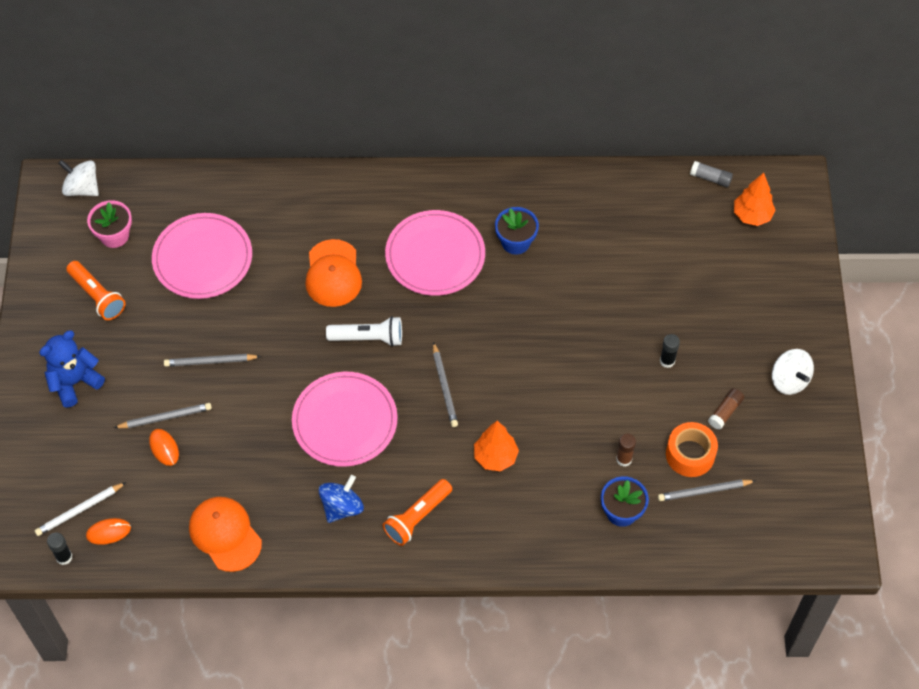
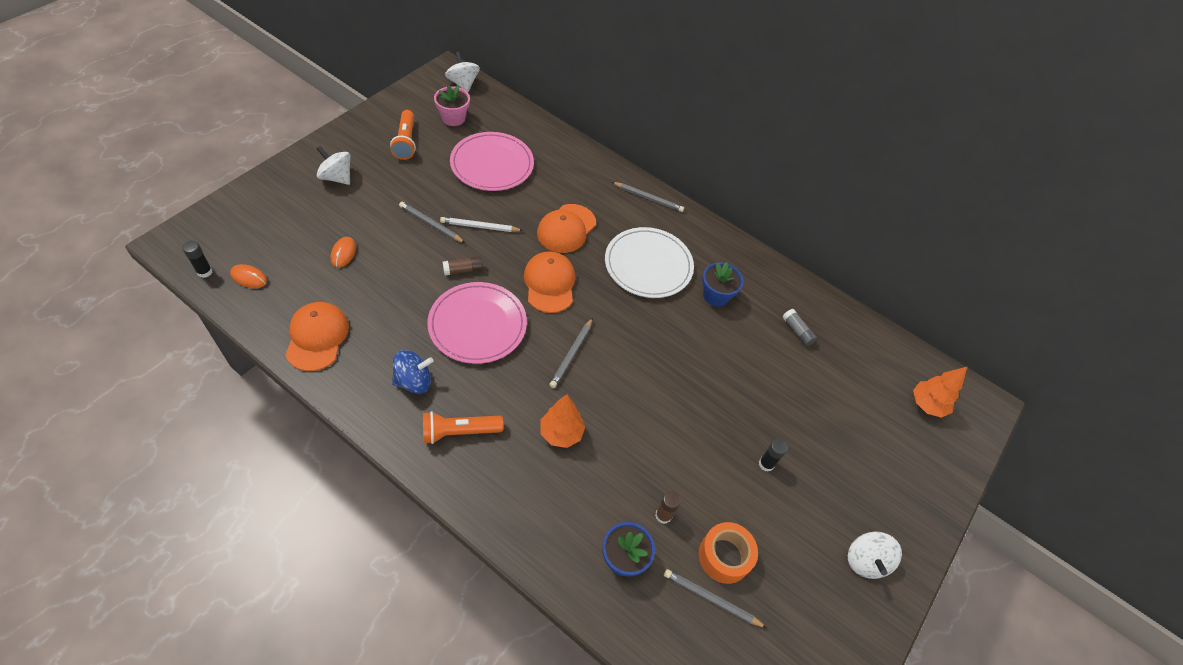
camera: 30 degrees right, 5 degrees down
(74, 382) = (337, 177): blue teddy bear -> white spinning top
(79, 510) = (249, 251): white pencil -> white pencil (480, 227)
(165, 417) = (365, 236): grey pencil -> grey pencil (648, 198)
(368, 338) = (549, 283): white flashlight -> orange cap
(435, 255) = (648, 265): pink plate -> white plate
(710, 178) = (910, 355): grey glue stick -> grey glue stick (797, 331)
(725, 412) = (785, 544): brown glue stick -> brown glue stick (463, 270)

